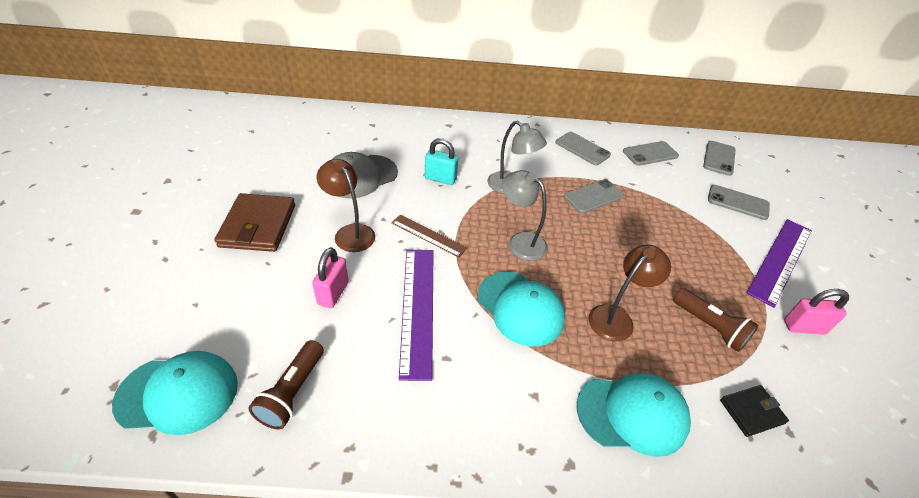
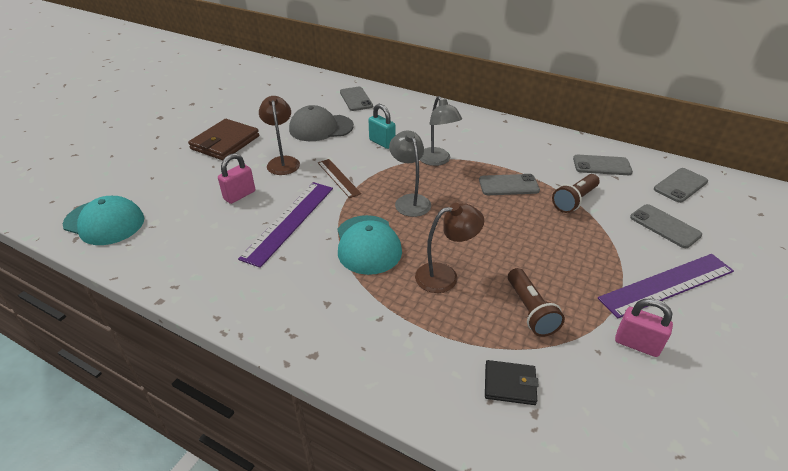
camera: 30 degrees right, 5 degrees down
(292, 392) = (167, 243): brown flashlight -> brown flashlight (574, 200)
(582, 149) = (532, 147): grey phone -> grey phone (356, 99)
(632, 414) = (395, 344): turquoise cap -> none

